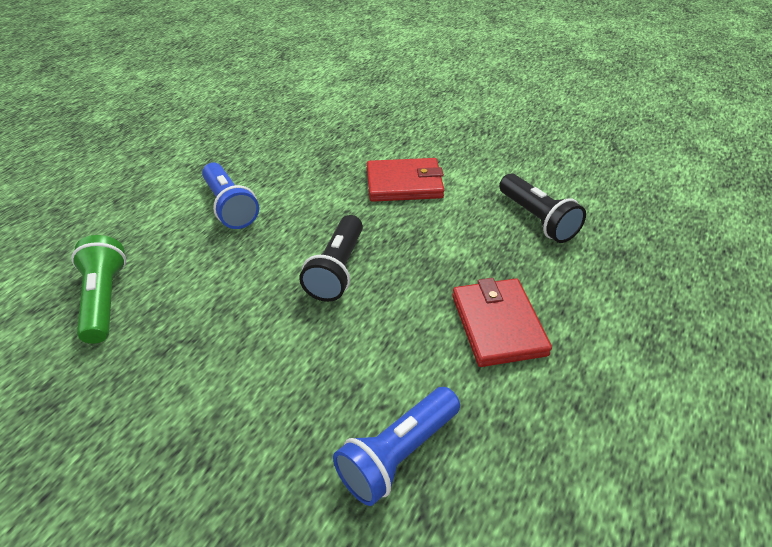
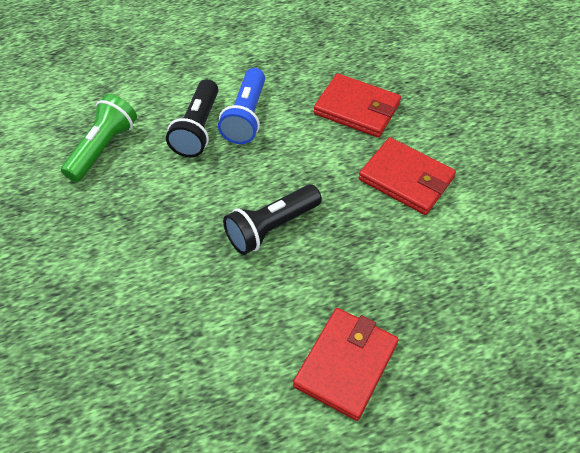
camera: 40 degrees right, 10 degrees up
(319, 159) = (357, 108): none -> red wallet
(398, 454) = (175, 403): blue flashlight -> none
(537, 219) = (491, 293): black flashlight -> black flashlight (197, 129)

